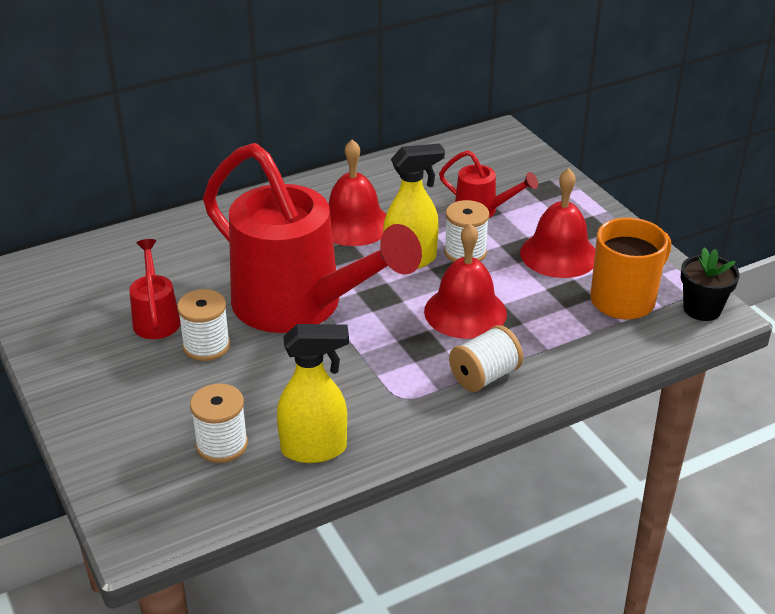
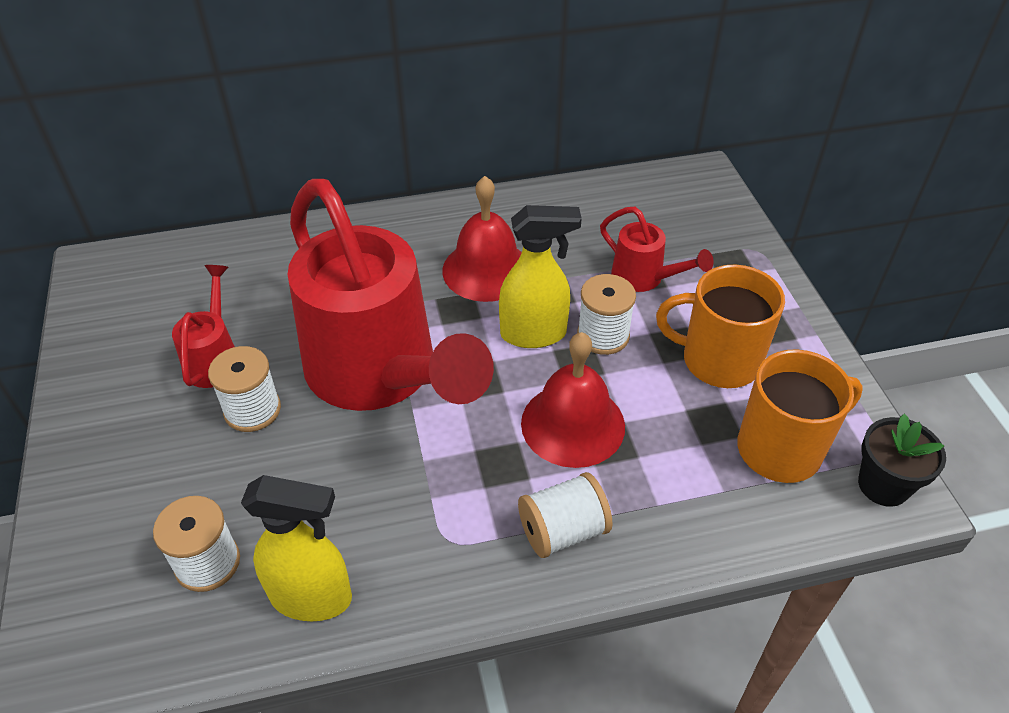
camera: 15 degrees right, 10 degrees up
(559, 254) = (718, 360): red bell -> orange mug

